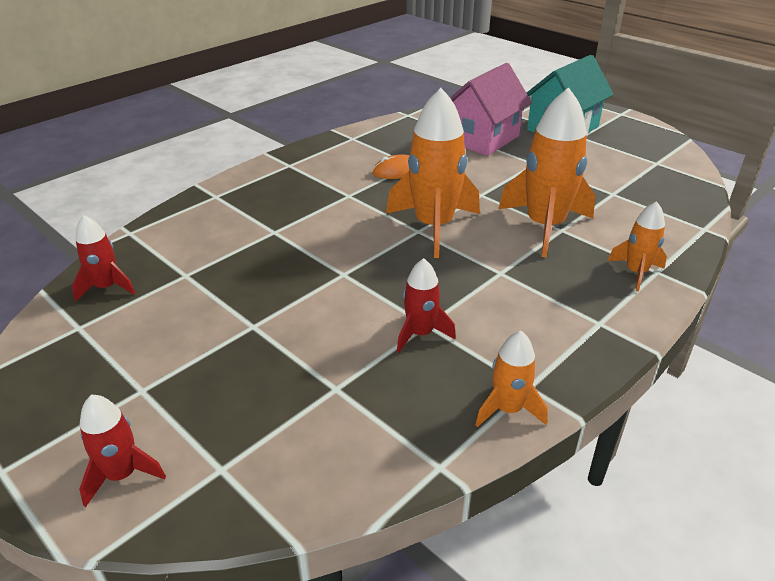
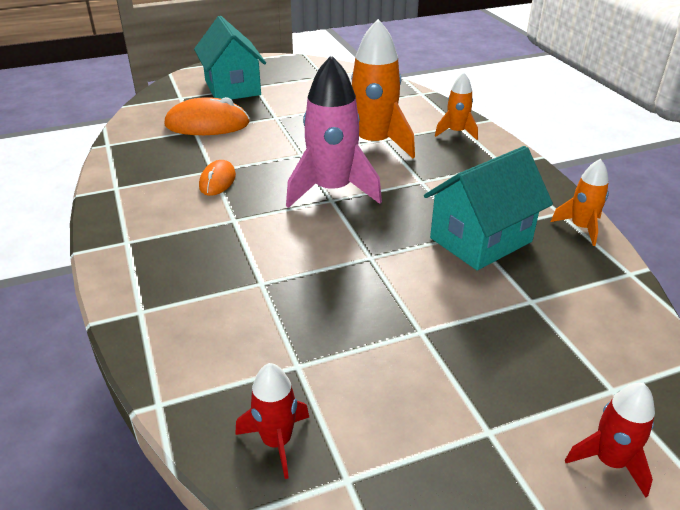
camera: 65 degrees left, 0 degrees up
(420, 334) = (480, 240): red rocket -> turquoise house
(434, 226) = (332, 190): orange rocket -> pink rocket
(482, 139) = (207, 124): pink house -> orange mouse

